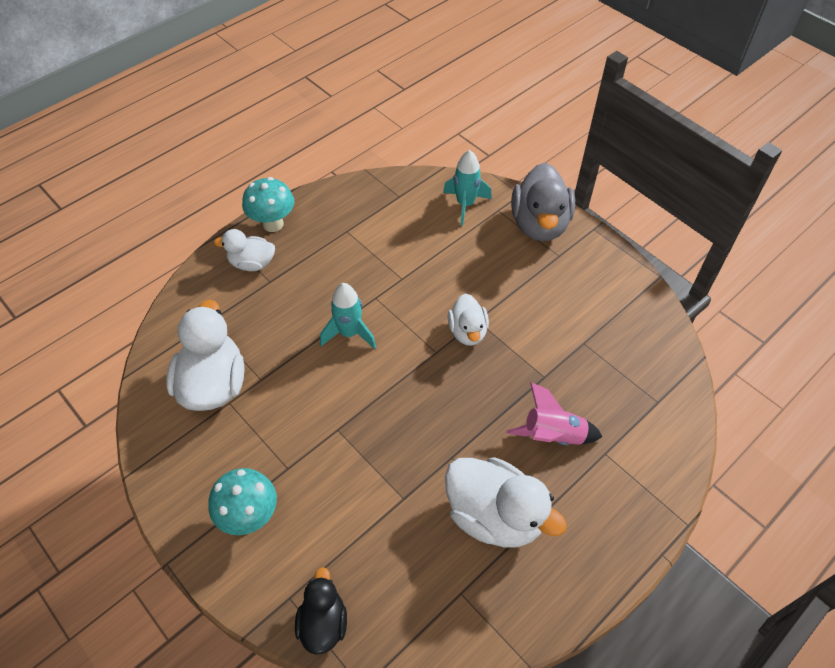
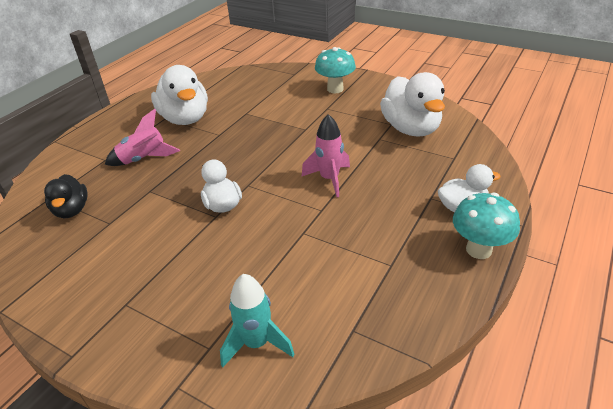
camera: 165 degrees right, 15 degrees down
(323, 623) = (272, 72): black duck -> black duck (72, 210)
(349, 333) = (329, 179): turquoise rocket -> pink rocket
(494, 516) = (185, 119): white duck -> white duck turned 135 degrees counterclockwise
(539, 224) = (148, 341): grey duck -> none

